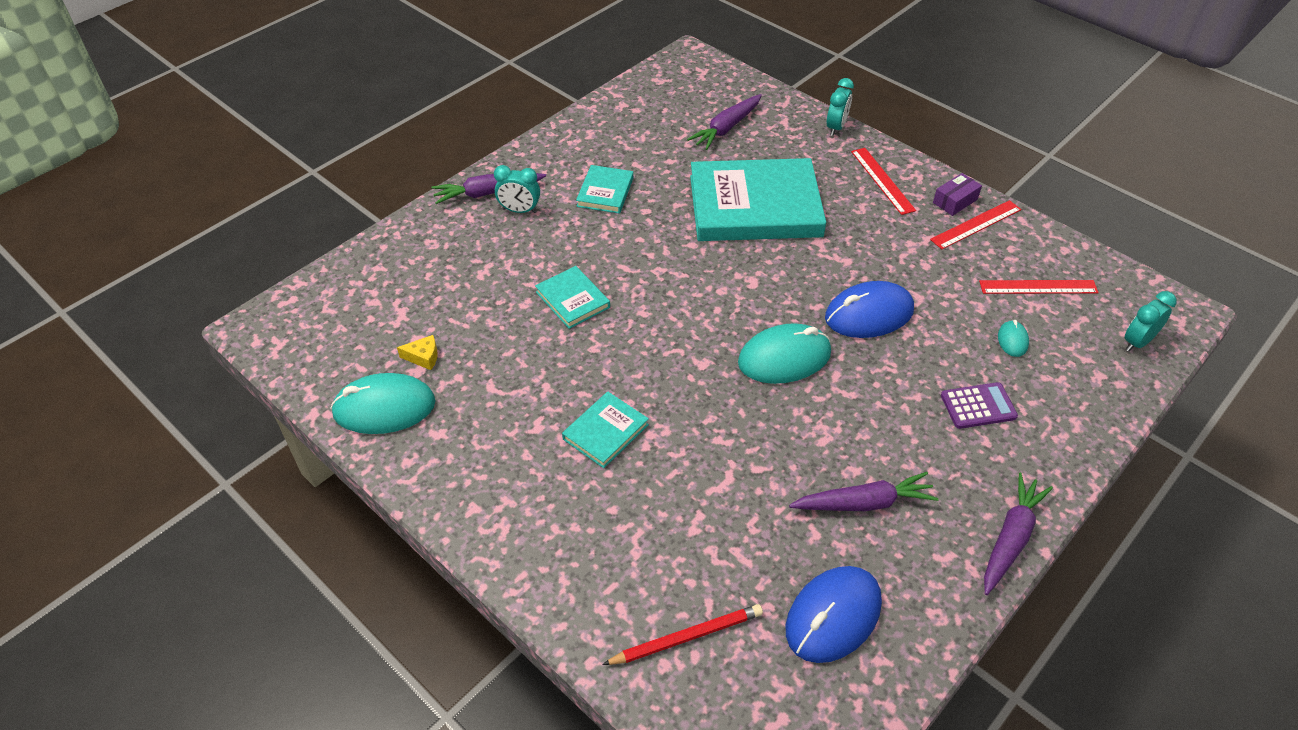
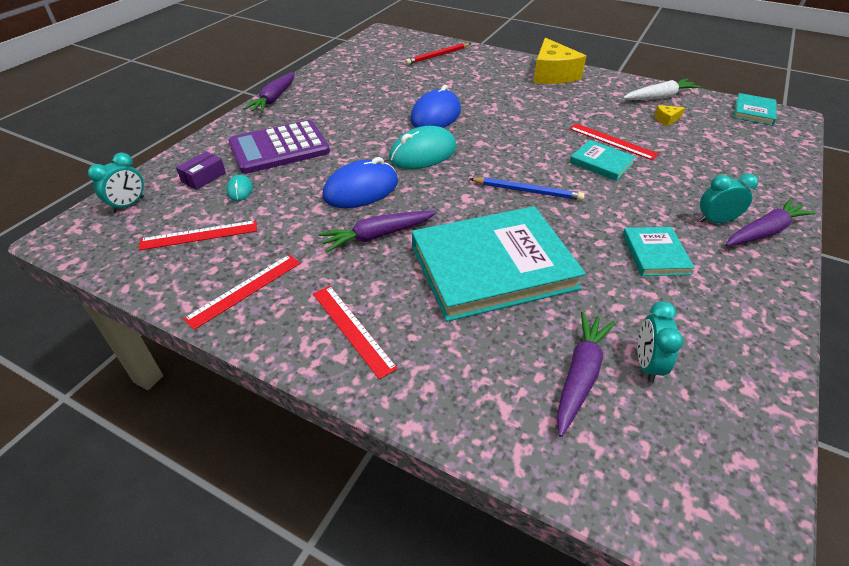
camera: 165 degrees right, 5 degrees down
(384, 407) = (659, 97): turquoise mouse -> white carrot
(502, 511) = (552, 74): none -> yellow cheese
(531, 331) = (612, 141): none -> red ruler
(605, 432) = (521, 105): turquoise book -> turquoise book (753, 112)
(682, 277) = (527, 191): none -> blue pencil
(833, 616) = (371, 67): blue mouse -> blue mouse (436, 115)
(836, 127) = (426, 413): turquoise clock -> turquoise clock (647, 364)
(864, 503) = (358, 100): purple carrot -> purple carrot (378, 235)
(955, 201) = (263, 316): purple box -> purple box (204, 177)
(978, 406) = (279, 148): purple calculator -> purple calculator, size x1.88

